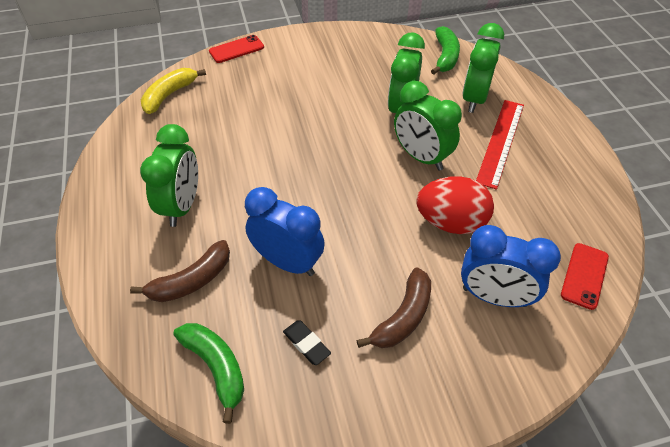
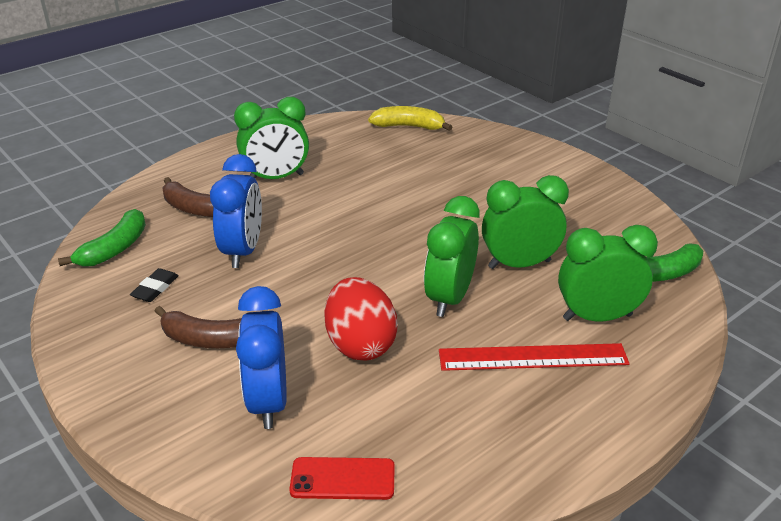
camera: 65 degrees right, 15 degrees down
(236, 49) = (511, 137): red phone -> none

